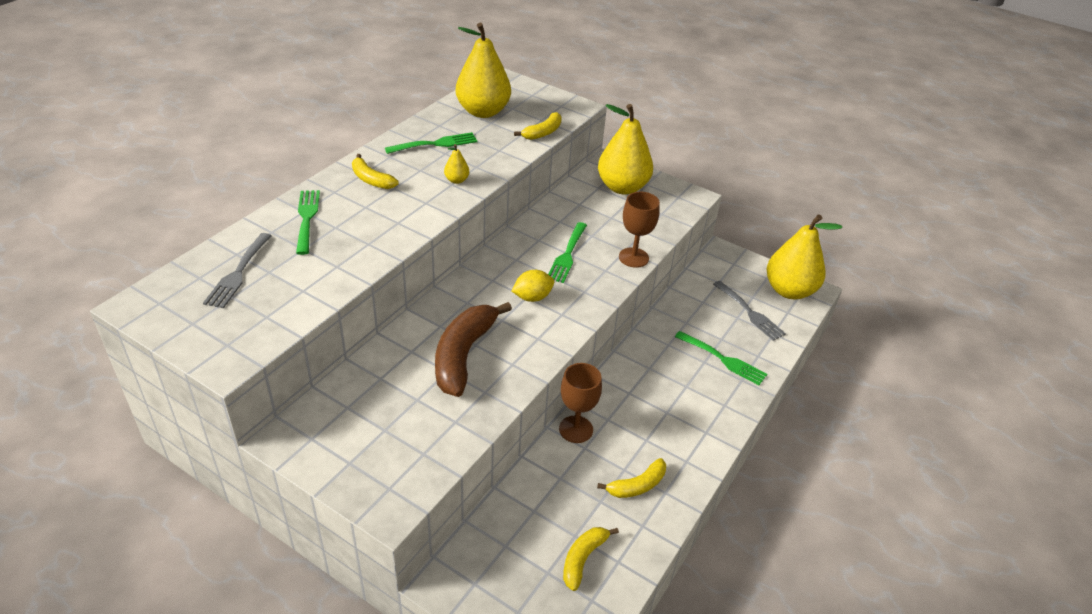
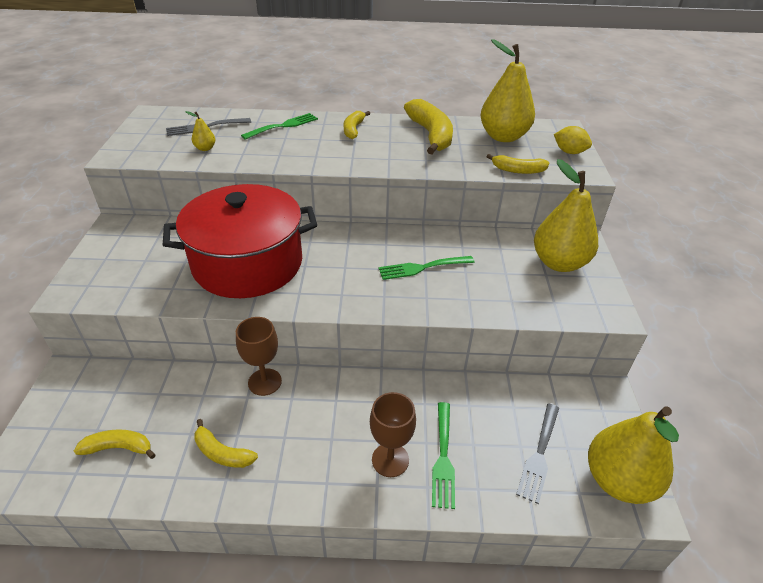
camera: 60 degrees right, 0 degrees up
(436, 144) = (430, 135): green fork -> yellow banana
(456, 180) = (396, 158): yellow pear -> yellow pear (205, 148)
(464, 355) = (248, 263): brown banana -> red pot
(532, 297) = (347, 270): yellow lemon -> yellow lemon (569, 152)
(633, 257) = (464, 308): brown goblet -> brown goblet (390, 460)

